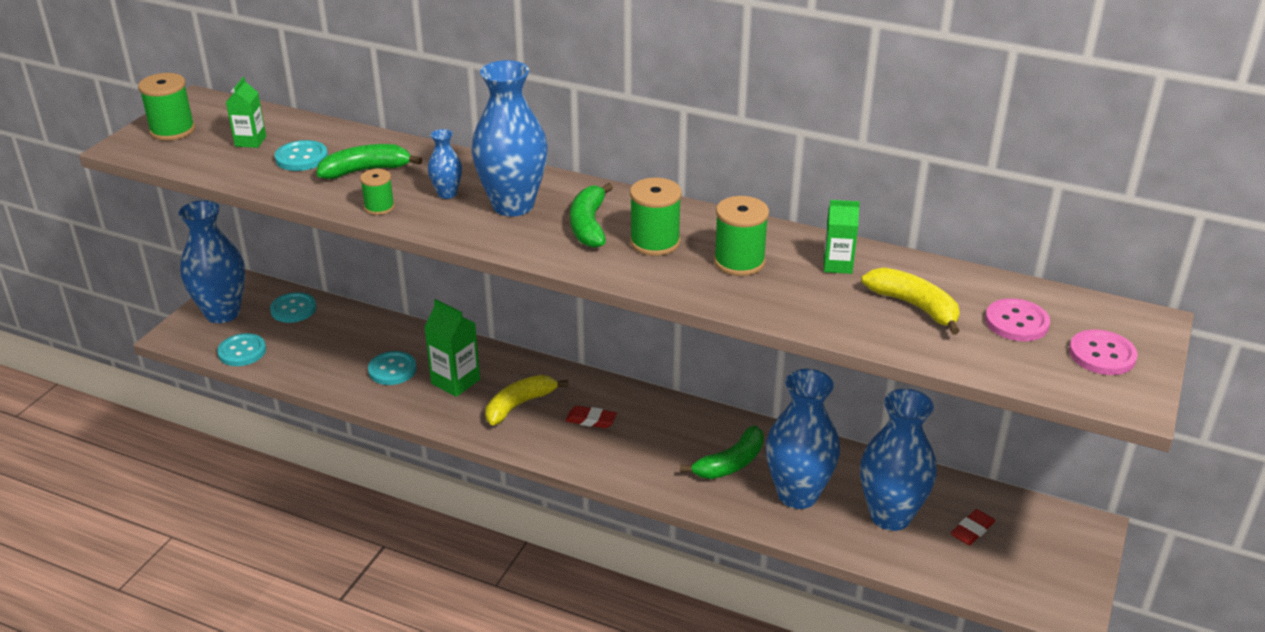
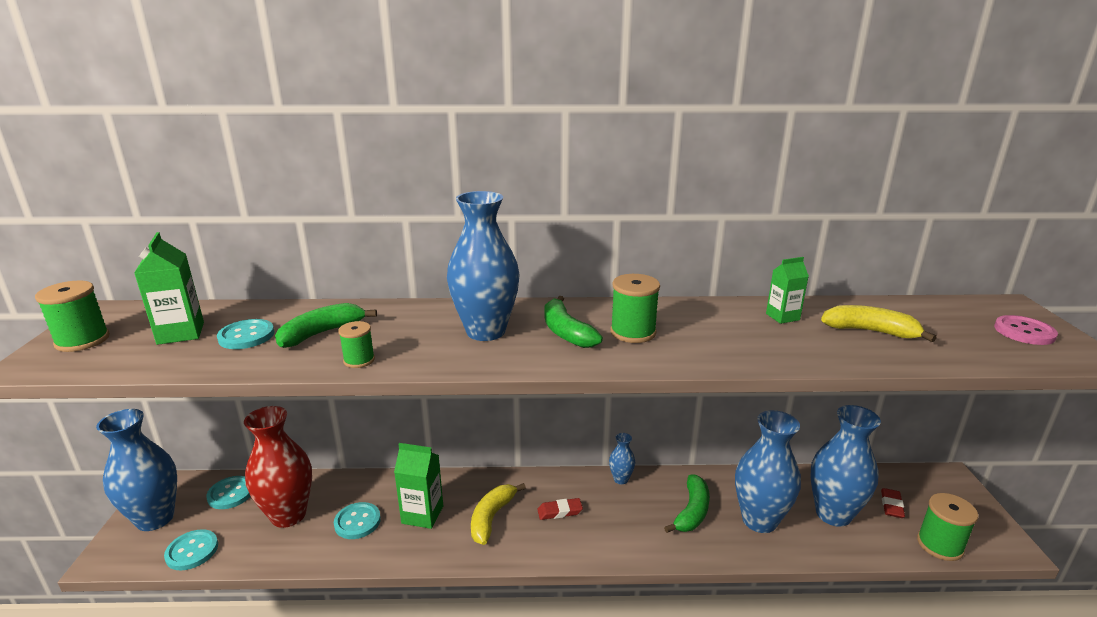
camera: 25 degrees left, 10 degrees down
(250, 141) = (181, 333): green carton -> green carton, size x1.52
(335, 344) = (288, 515): none -> red vase
(447, 194) = (417, 335): blue vase -> blue vase (621, 479)
(739, 262) = (712, 331): green spool -> green spool (939, 545)
(1016, 322) = (945, 325): pink button -> none

